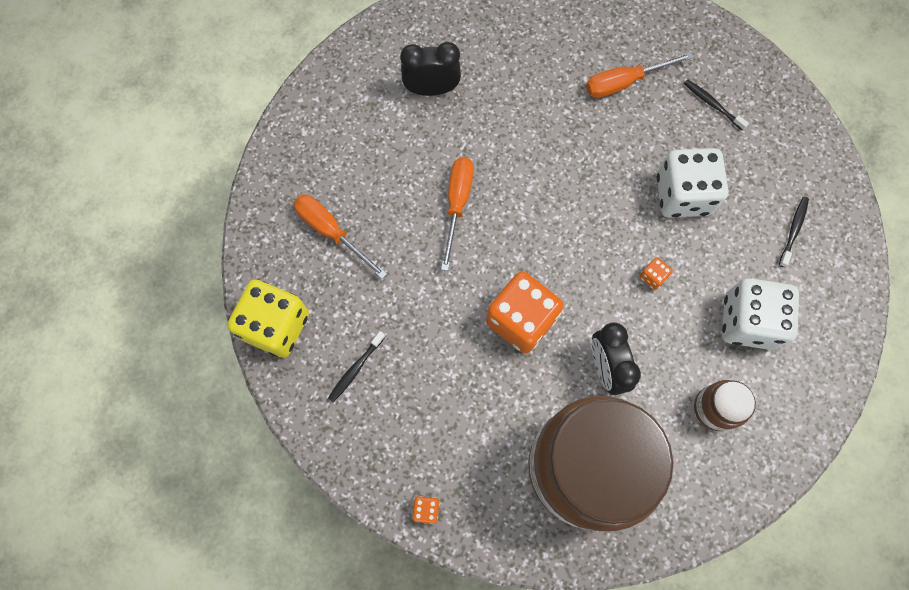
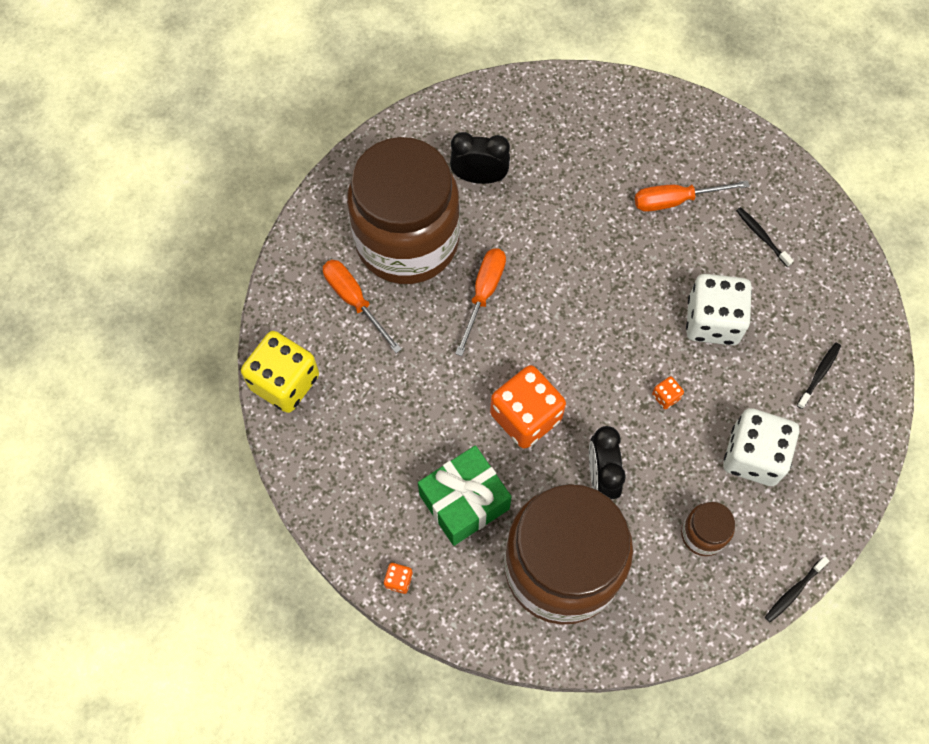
camera: 10 degrees right, 5 degrees down
(356, 369) = (354, 436): black toothbrush -> black toothbrush (794, 591)
(372, 163) = (407, 241): none -> brown jar
(476, 417) = (464, 502): none -> green gift

